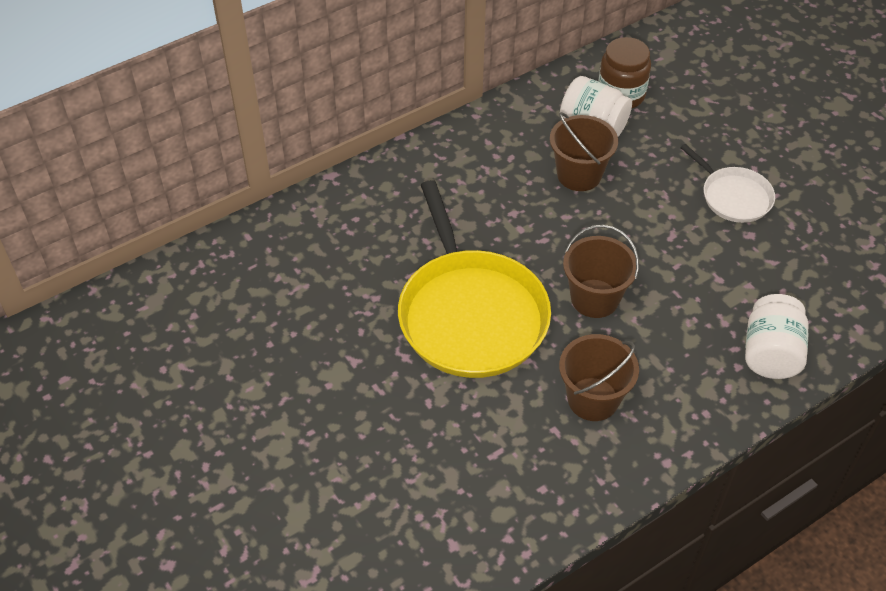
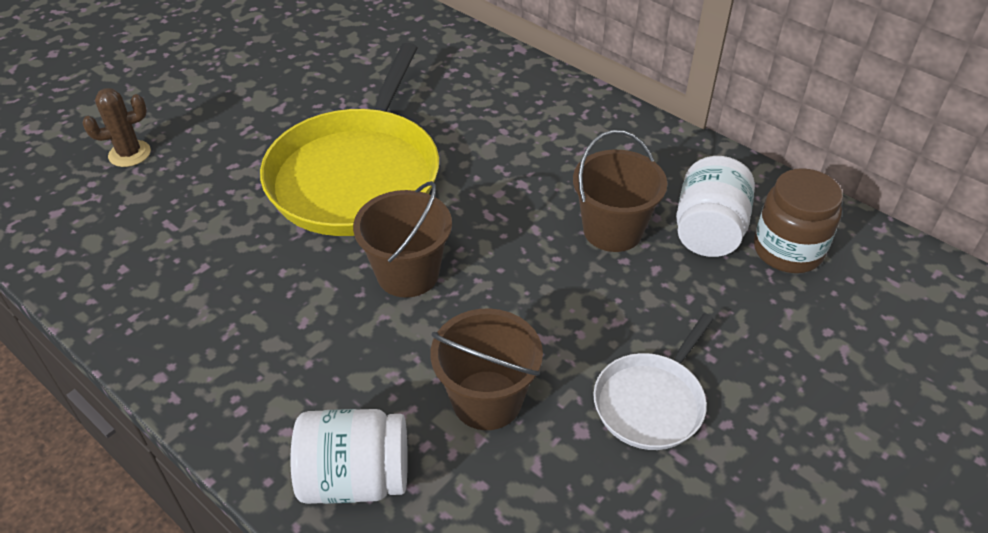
camera: 75 degrees right, 5 degrees down
(384, 485) = (129, 154): none -> brown cactus
(470, 314) = (357, 175): yellow pan -> yellow pan turned 45 degrees counterclockwise
(593, 399) = (250, 293): brown bucket -> brown bucket (487, 400)

